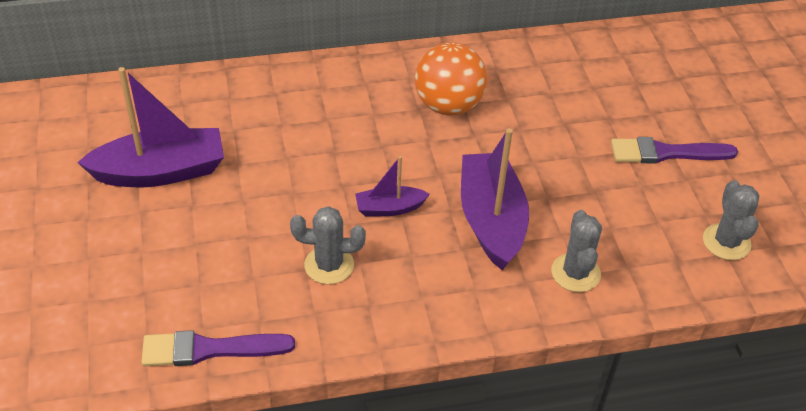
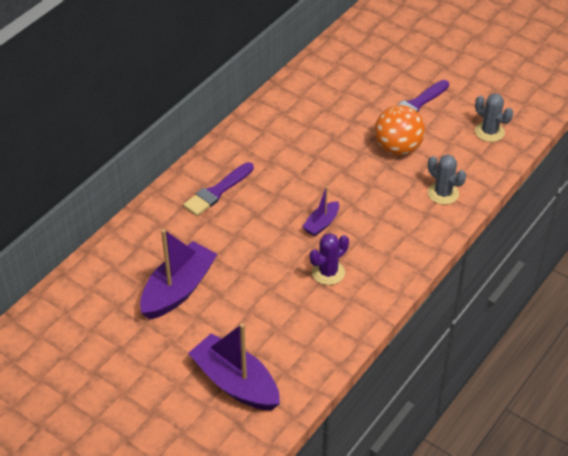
camera: 40 degrees left, 0 degrees up
(210, 349) = (324, 353): purple brush -> purple brush (217, 191)
(329, 265) = (328, 272): grey cactus -> purple cactus
(448, 105) = (284, 149): orange ball -> orange ball (397, 148)
(491, 220) = (376, 195): purple boat -> purple boat (235, 383)

